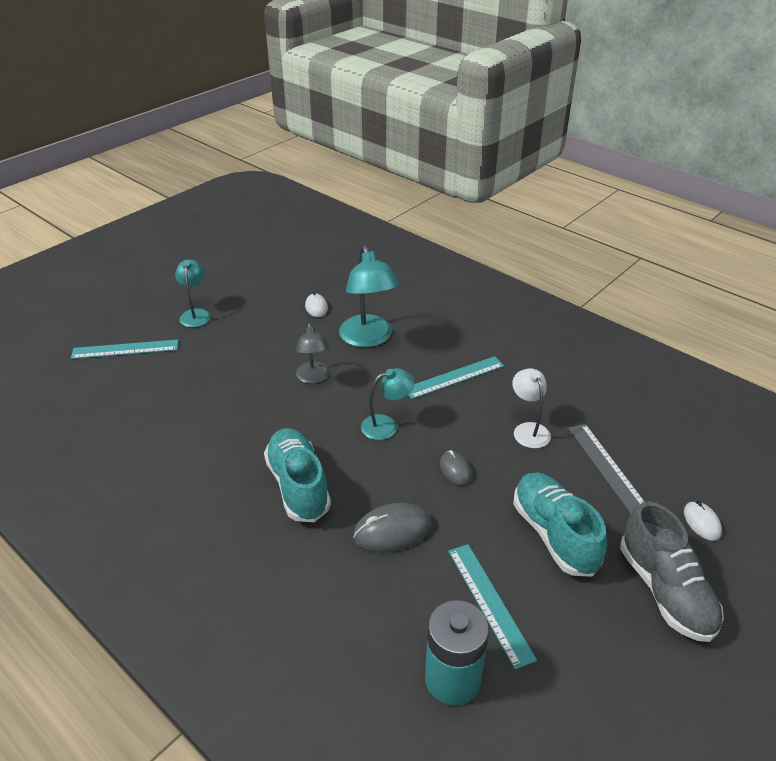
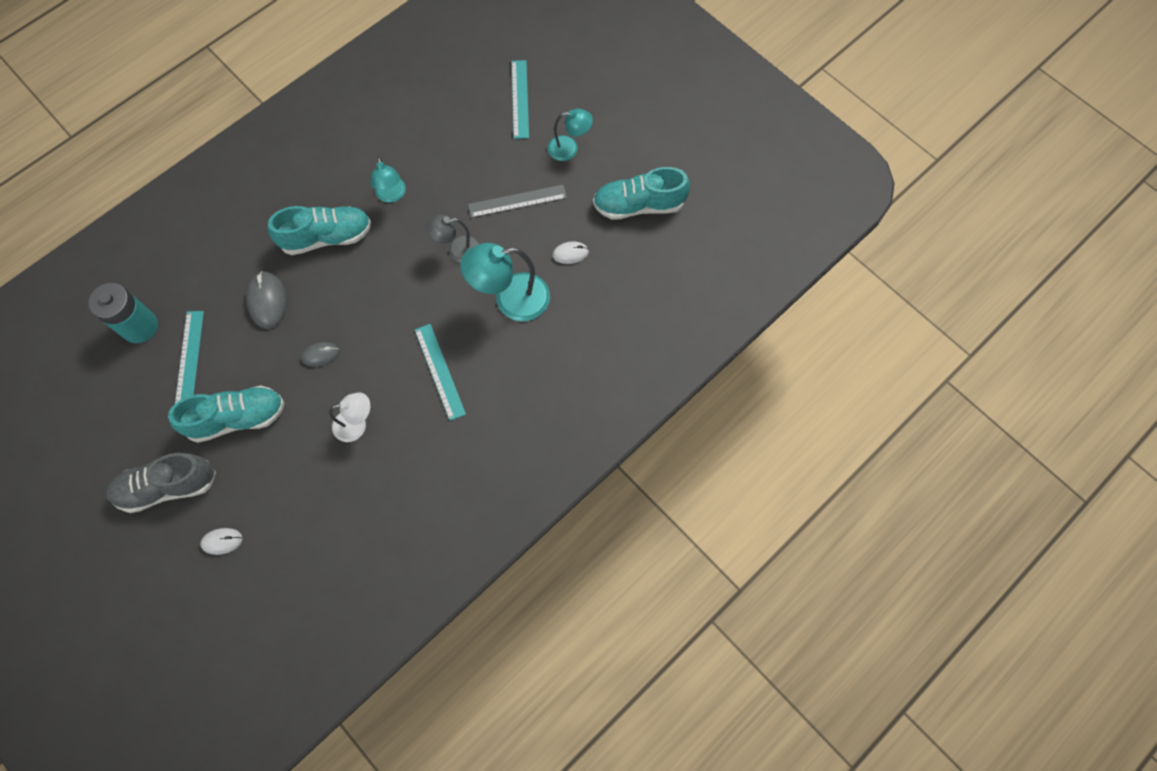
camera: 95 degrees right, 30 degrees up
(265, 273) = (639, 205): none -> turquoise shoe
(387, 425) = (383, 306): turquoise lamp -> turquoise lamp (392, 195)
(489, 603) = (189, 359): turquoise ruler -> turquoise ruler turned 75 degrees counterclockwise
(607, 466) = (299, 481): grey ruler -> grey ruler (517, 201)

